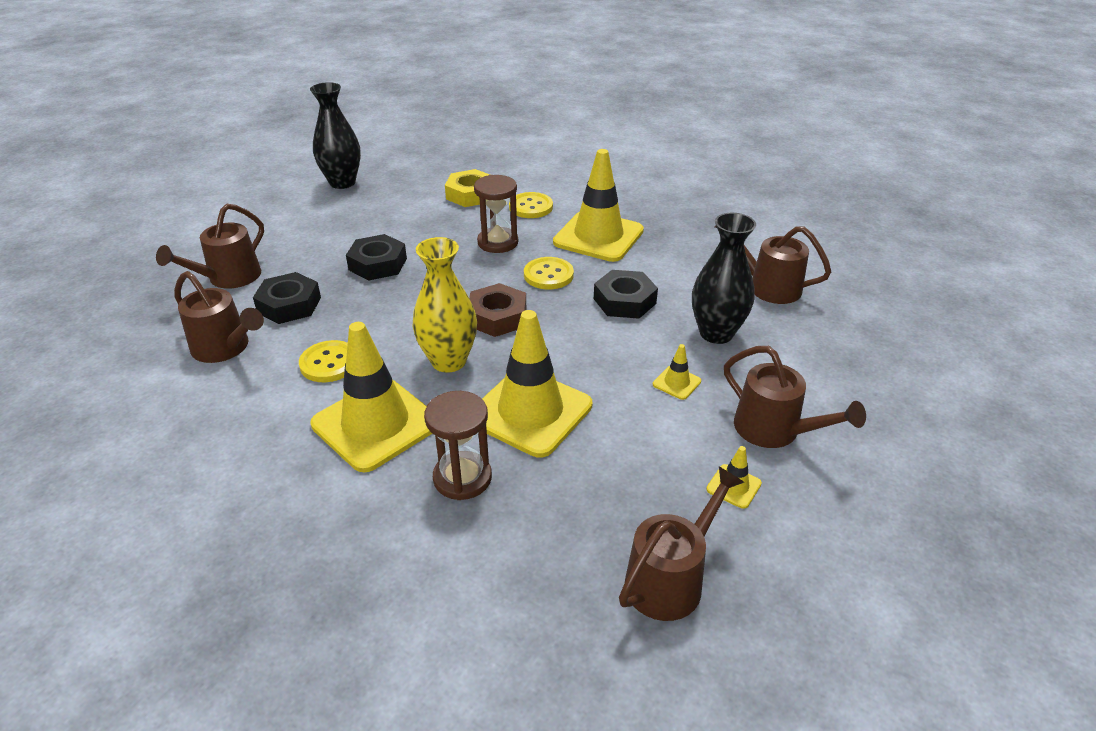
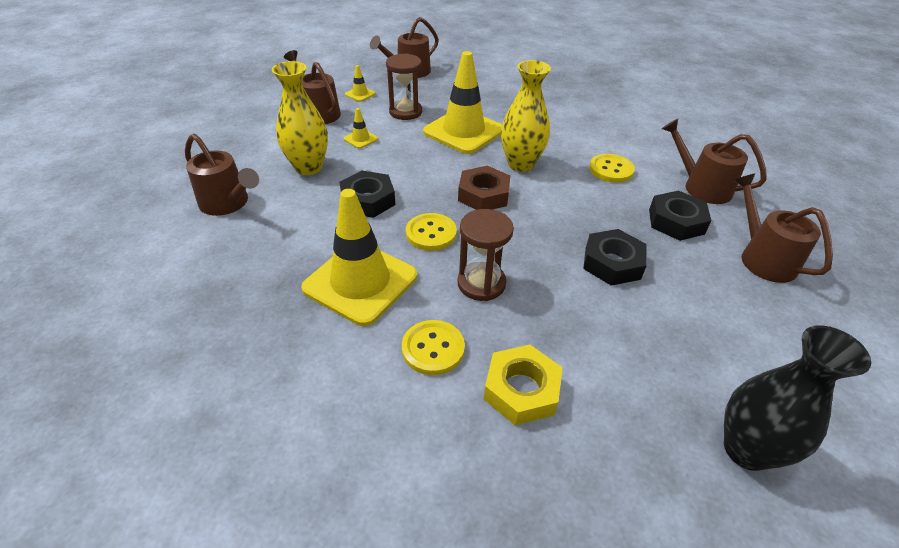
camera: 175 degrees left, 5 degrees up
(228, 278) = (762, 257): brown watering can -> brown watering can turned 60 degrees counterclockwise
(375, 424) = (561, 133): yellow traffic cone -> none
(462, 478) = (504, 107): brown hourglass -> brown hourglass (405, 112)
(716, 333) = (308, 167): black vase -> yellow vase

